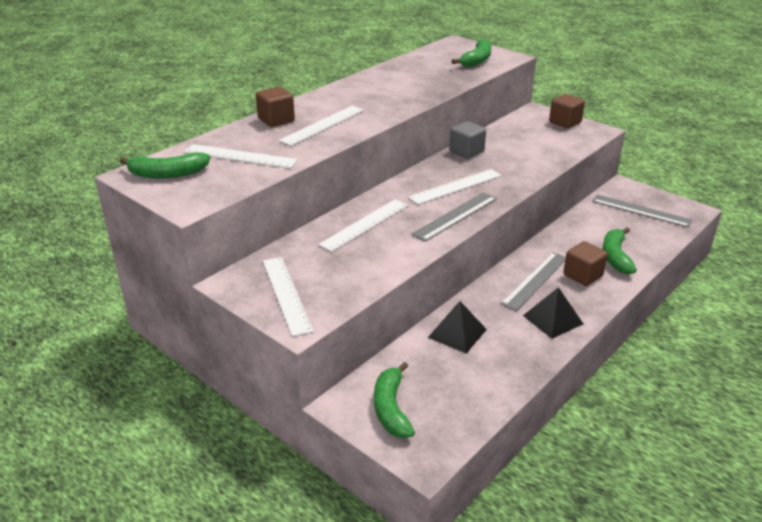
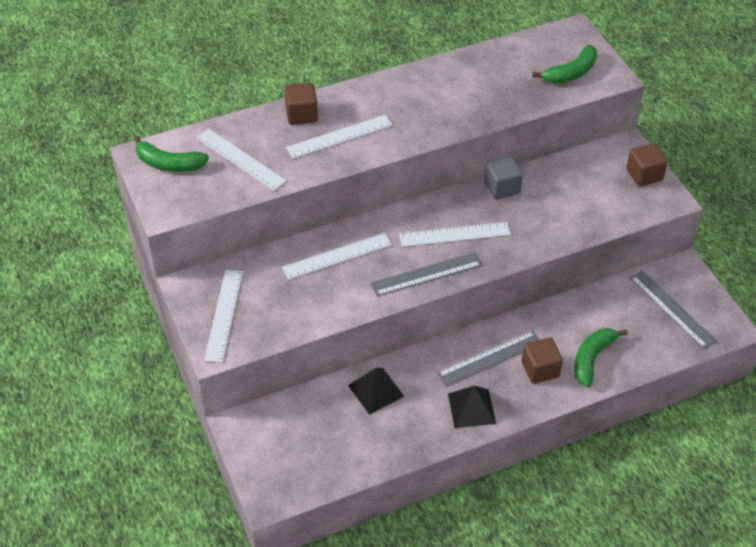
camera: 25 degrees right, 15 degrees up
(391, 408) = (273, 443): green banana -> none

